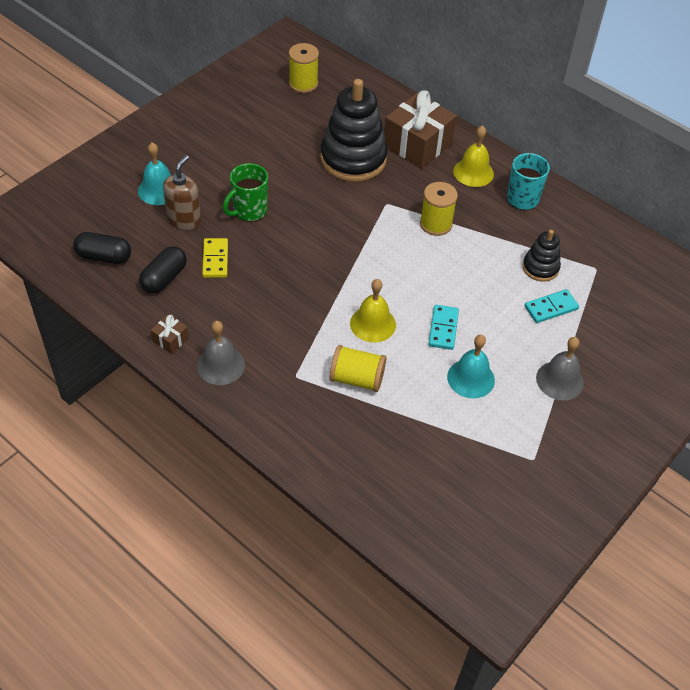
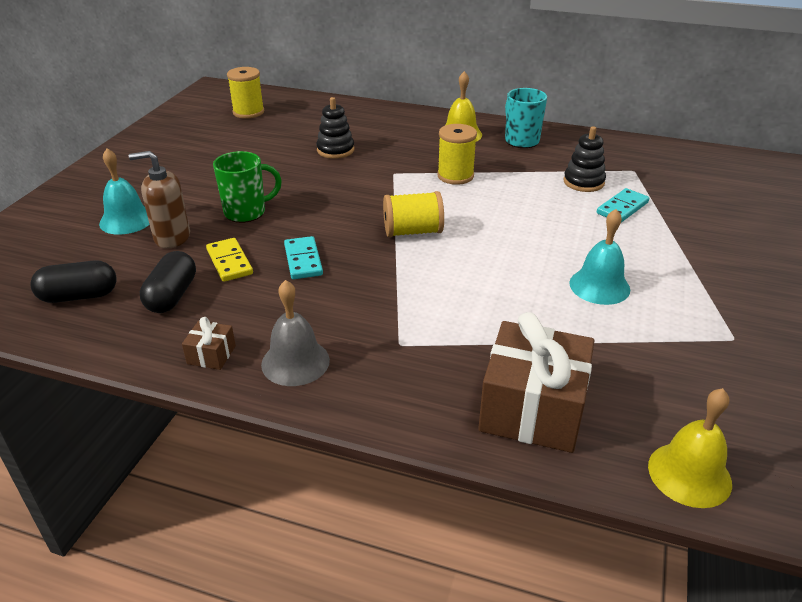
camera: 20 degrees left, 15 degrees down
(184, 220) = (172, 237): brown soap dispenser -> brown soap dispenser turned 90 degrees counterclockwise
(249, 211) = (246, 212): green mug -> green mug turned 135 degrees counterclockwise
(353, 159) = (335, 150): black stacking toy -> black stacking toy, size x0.51
(357, 379) = (475, 324): yellow spool -> yellow spool (412, 231)
(373, 324) = (454, 269): yellow bell -> yellow bell (689, 474)
(417, 144) = (392, 128): brown gift -> brown gift (532, 409)
(443, 329) = (533, 252): turquoise domino -> turquoise domino (303, 260)
(559, 380) = (688, 261): grey bell -> none

